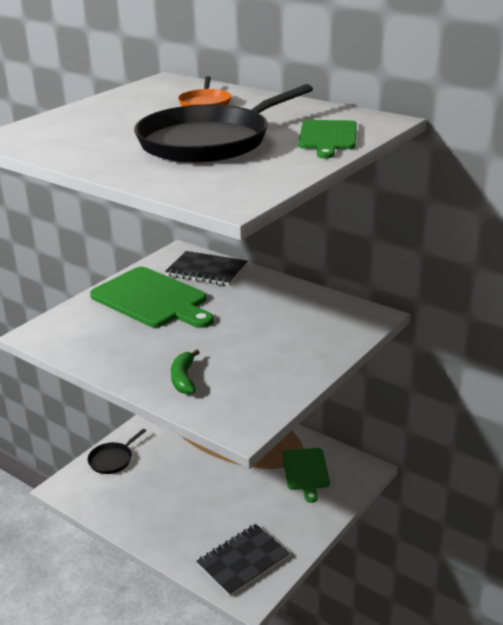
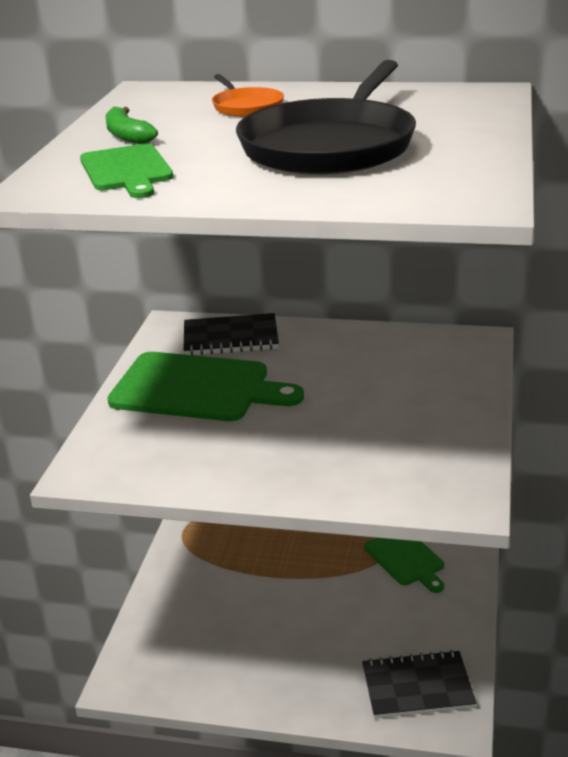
camera: 25 degrees left, 0 degrees up
(112, 459) = (158, 626): black pan -> none
(184, 379) = (338, 470): green banana -> green banana (127, 136)
(243, 561) = (417, 687): black notebook -> black notebook turned 60 degrees clockwise
(327, 137) = (461, 117): green cutting board -> green cutting board (127, 170)

